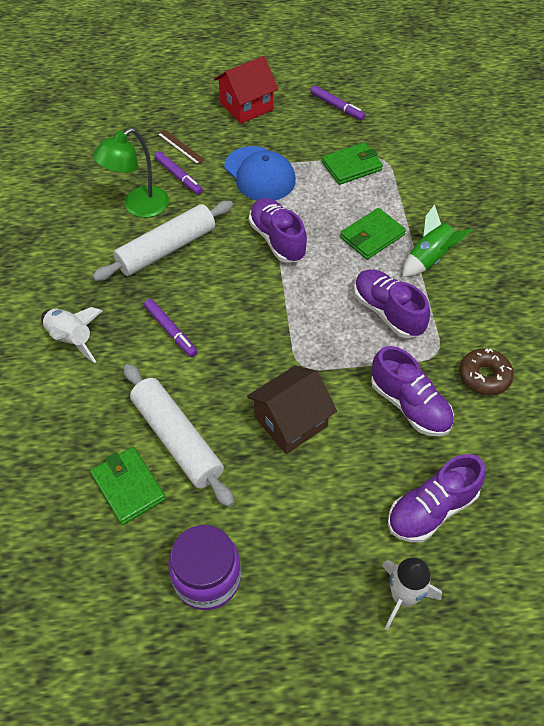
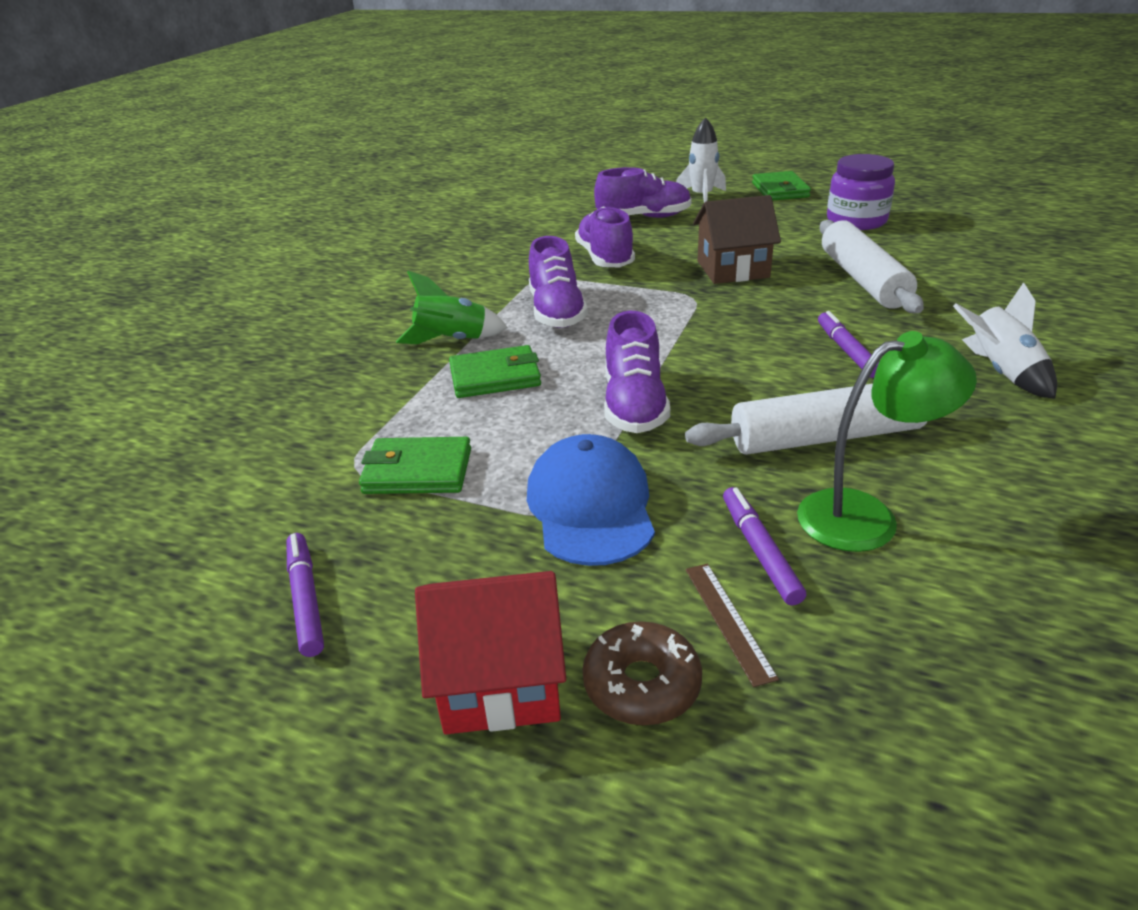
camera: 150 degrees left, 20 degrees down
(128, 487) = (924, 265): green wallet -> green wallet (780, 190)
(484, 376) = (514, 259): brown donut -> brown donut (642, 684)

